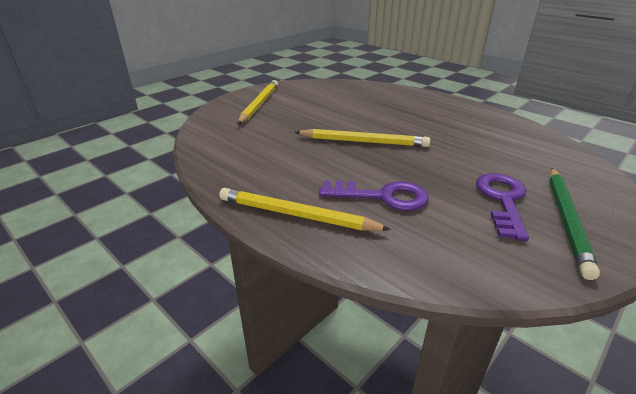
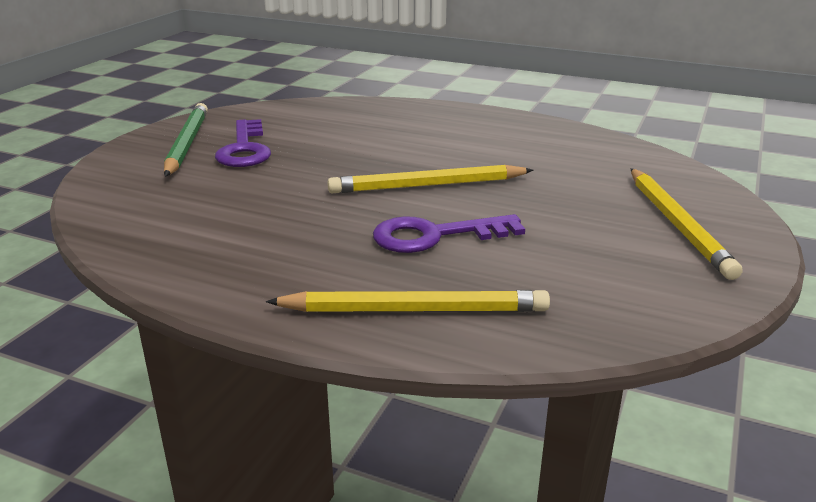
camera: 160 degrees right, 5 degrees down
(296, 215) = (444, 115): yellow pencil -> yellow pencil (415, 310)
(382, 196) = (372, 135): purple key -> purple key (435, 236)

